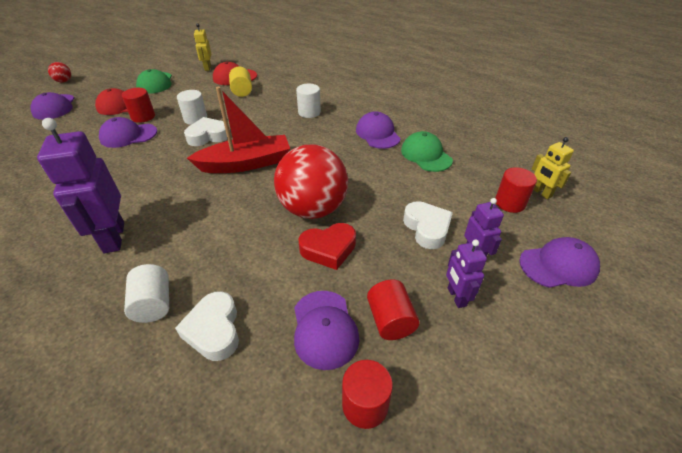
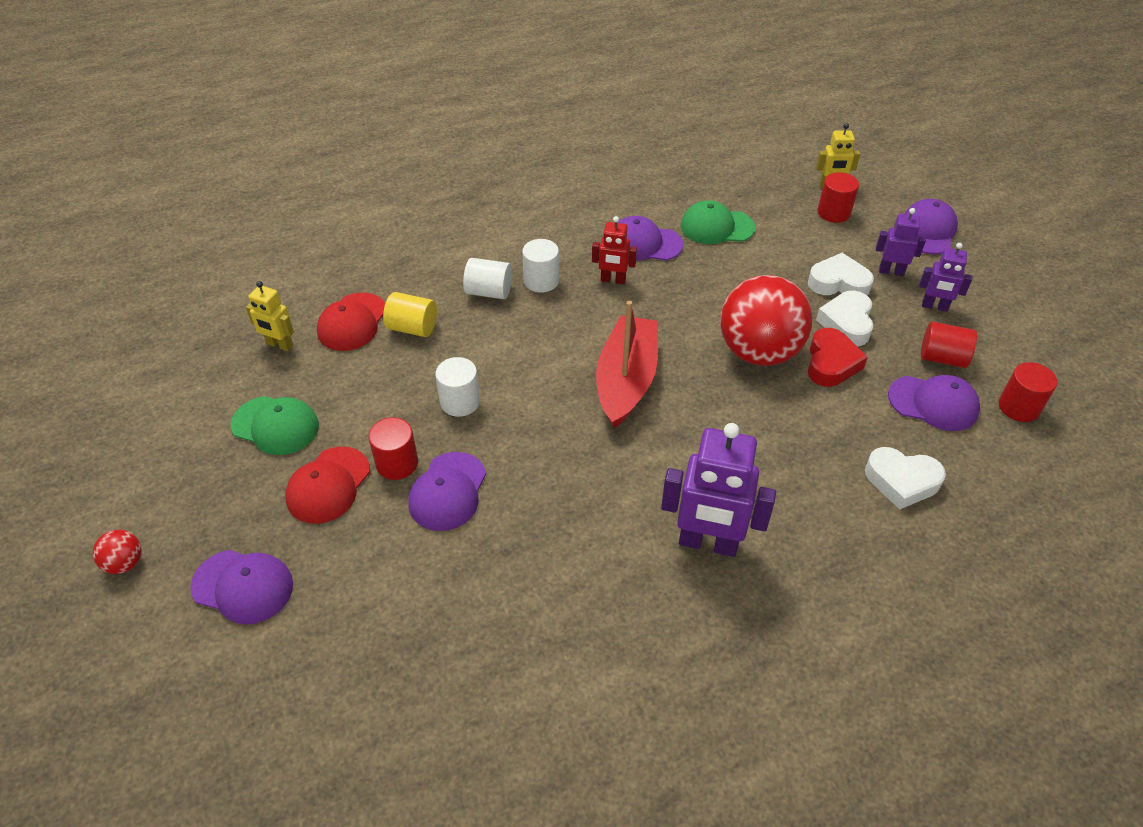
camera: 60 degrees left, 5 degrees up
(153, 304) = (844, 522): white cylinder -> white cylinder (489, 292)
(208, 136) = (524, 400): white heart -> white heart (846, 323)
(332, 133) = (613, 280): none -> red robot

